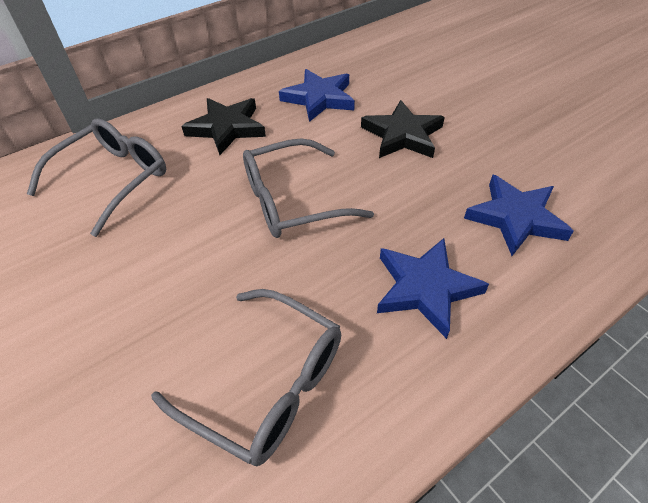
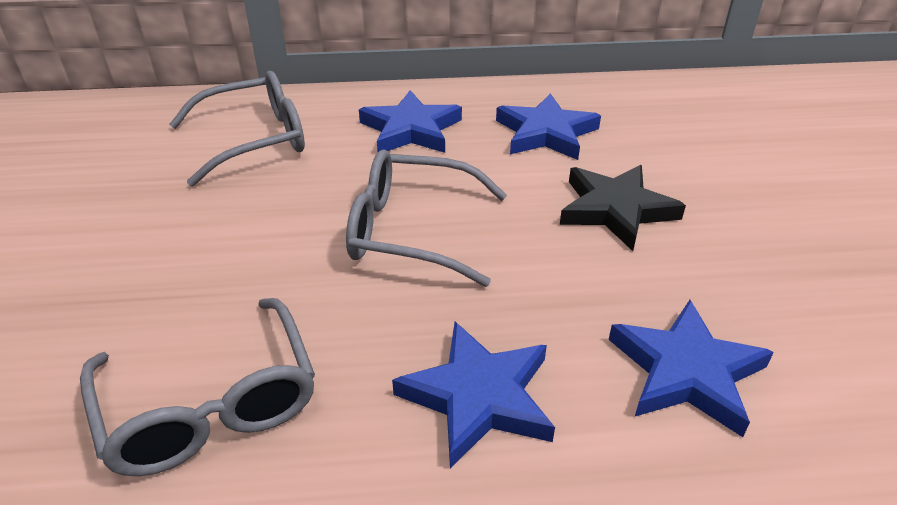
camera: 30 degrees right, 10 degrees down
(227, 128) = (411, 129): black star -> blue star

